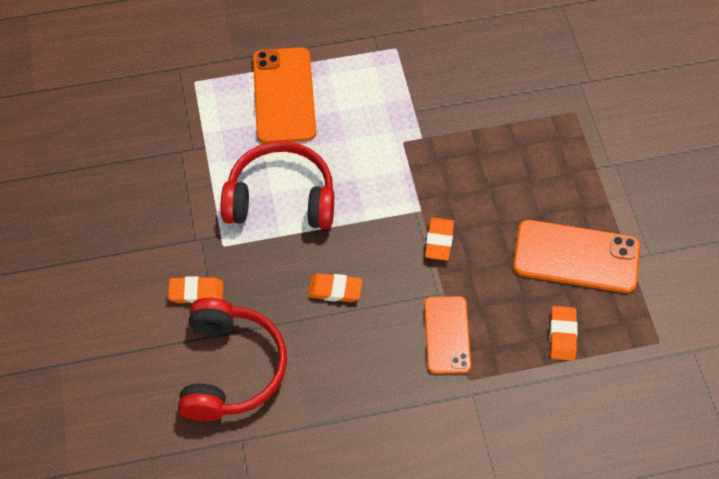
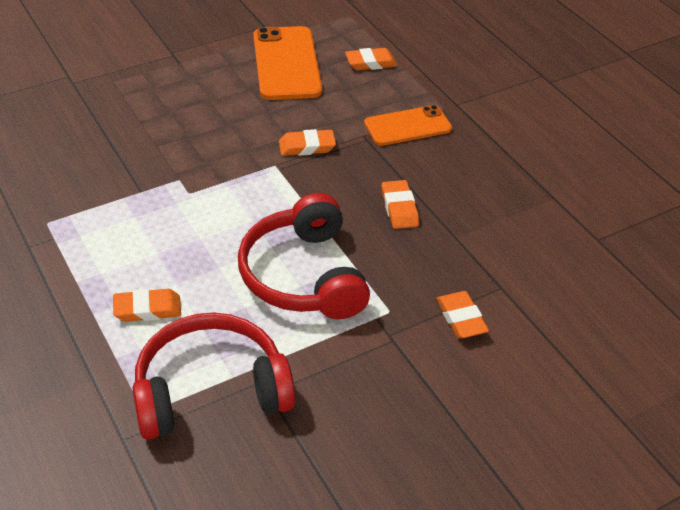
camera: 110 degrees left, 15 degrees down
(230, 368) = (531, 266): red headphones -> red headphones (210, 391)
(284, 96) = (147, 309): orange phone -> orange eraser

